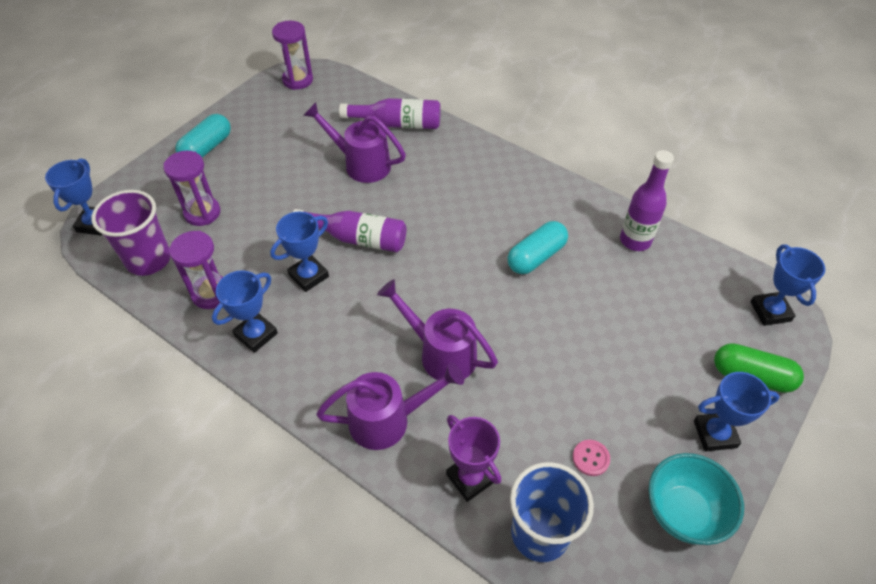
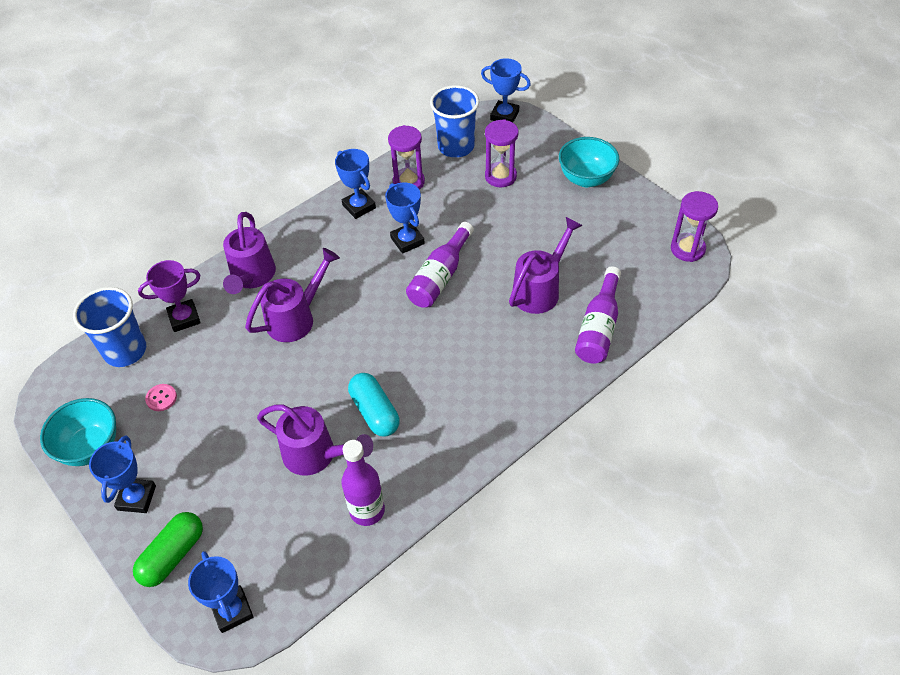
camera: 105 degrees right, 0 degrees up
(148, 259) = (456, 146): purple cup -> blue cup
(207, 148) = (586, 179): turquoise capsule -> turquoise bowl
(599, 290) = (316, 455): none -> purple watering can
(770, 311) = (232, 611): blue trophy -> blue trophy turned 60 degrees clockwise

